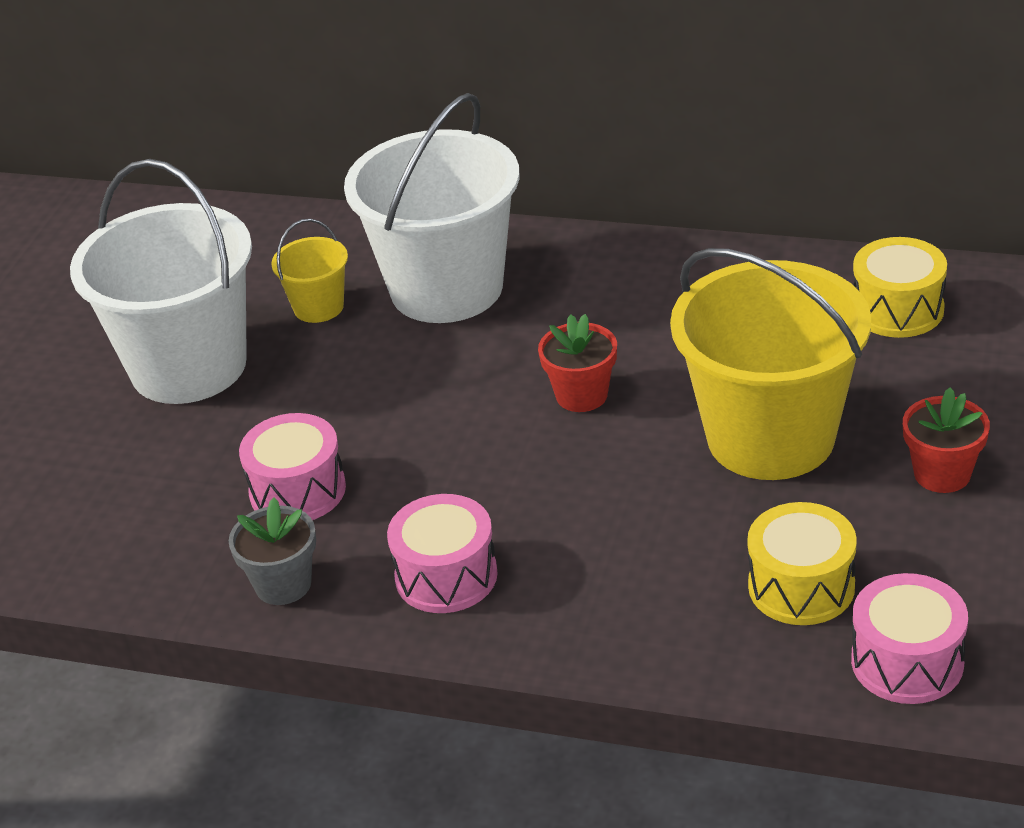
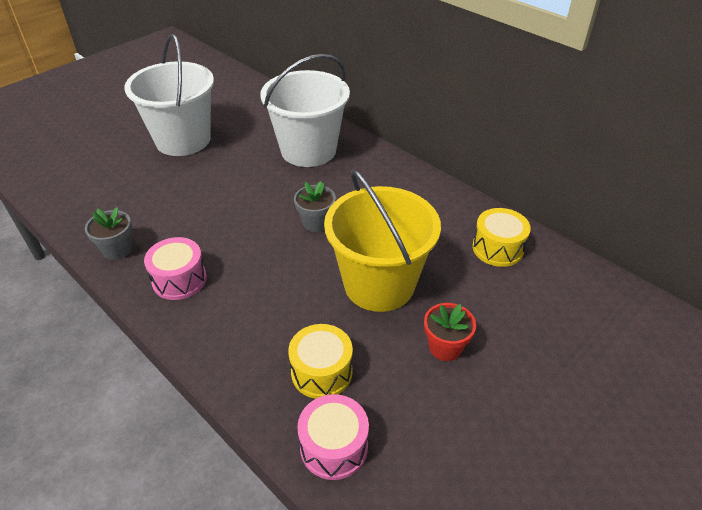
camera: 25 degrees right, 5 degrees up
(297, 490) = (165, 210): pink drum -> none
(318, 307) = (253, 137): yellow bucket -> none
(581, 395) = (316, 223): red flower pot -> grey flower pot

